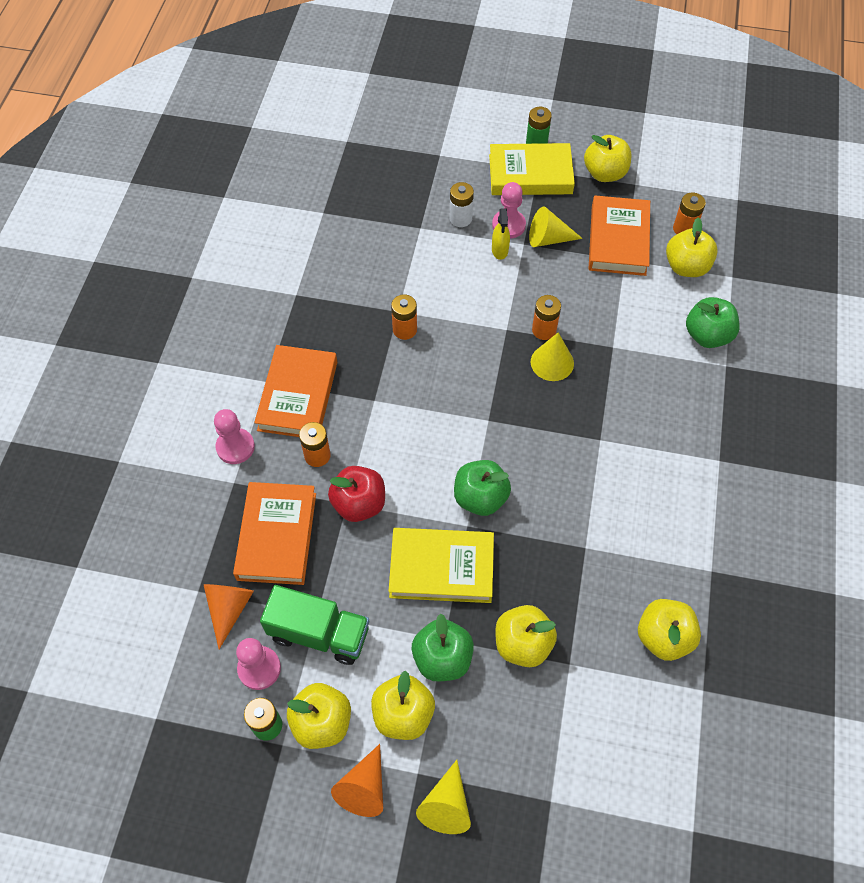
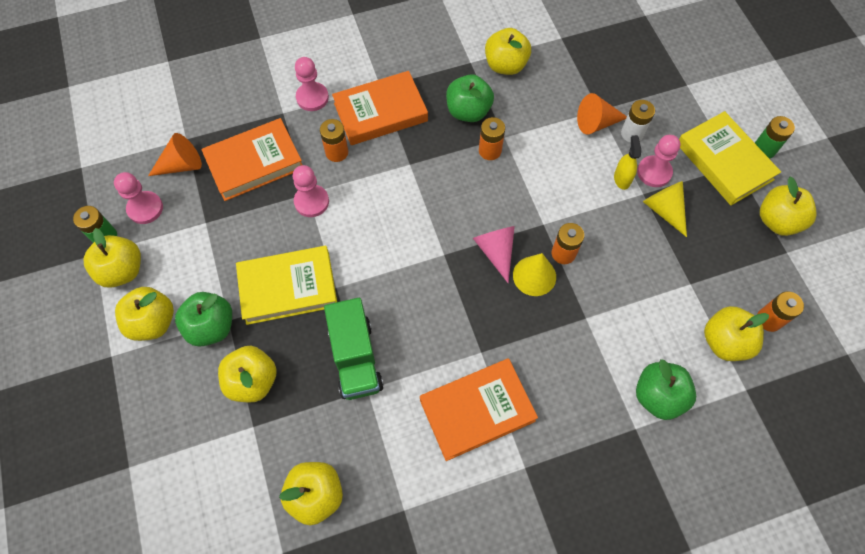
camera: 60 degrees right, 5 degrees up
(319, 633) = (190, 232): green truck -> green truck (355, 358)
(321, 269) = (505, 65): none -> yellow apple
(359, 504) = (311, 202): red apple -> pink pawn
(364, 788) = (84, 324): orange cone -> orange cone (596, 123)
(441, 568) = (288, 287): yellow book -> yellow book turned 75 degrees counterclockwise
(446, 805) = (94, 389): yellow cone -> none
(480, 498) = (367, 284): green apple -> green apple (468, 111)
(500, 250) = (622, 179): yellow spray bottle -> yellow spray bottle turned 120 degrees clockwise
(511, 378) = (496, 251): none -> pink cone
(618, 240) = (708, 267): orange book -> orange book (477, 410)

